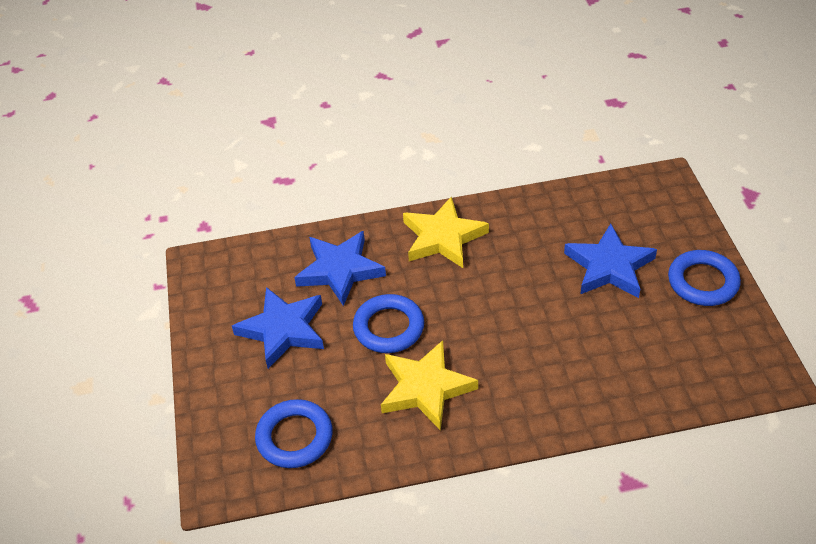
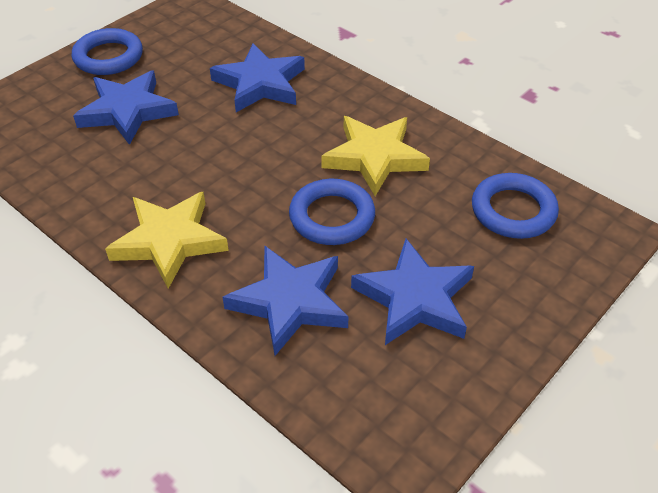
camera: 130 degrees left, 0 degrees up
(584, 365) = (260, 83): none -> blue star

